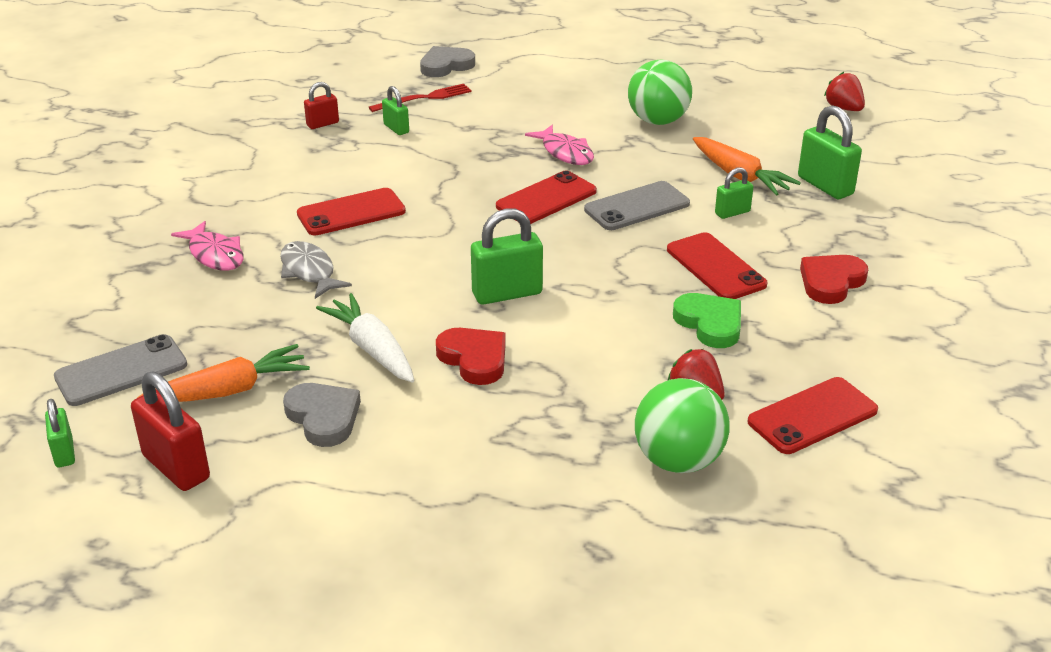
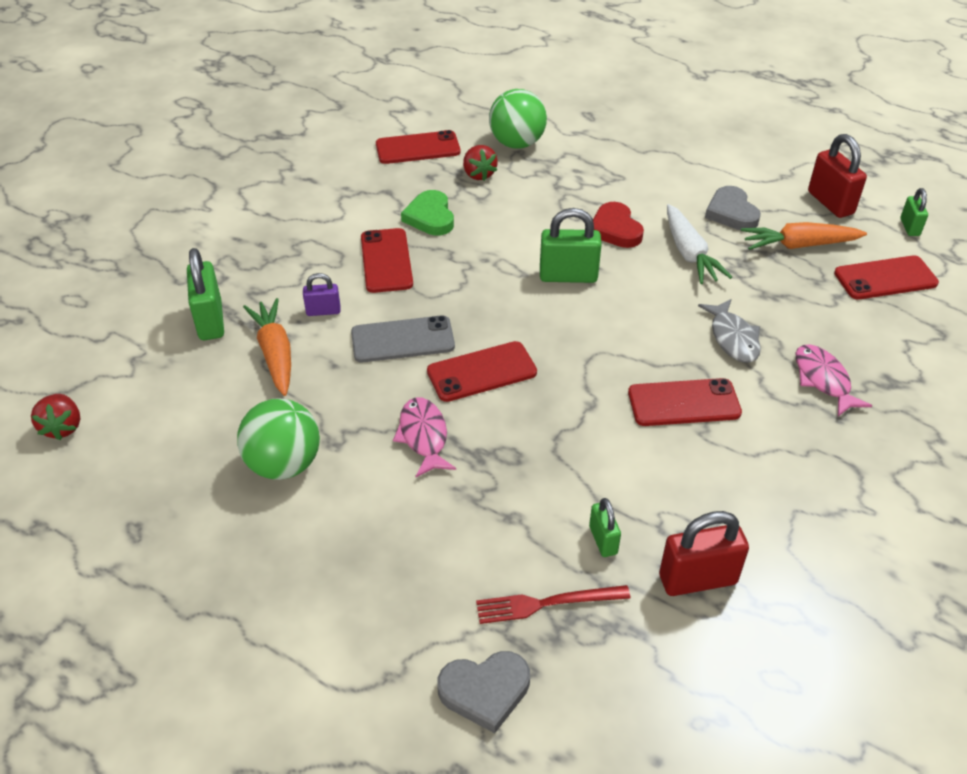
camera: 160 degrees left, 10 degrees up
(121, 371) = (885, 278): grey phone -> red phone
(322, 124) = (697, 579): red padlock -> red padlock, size x1.75
(732, 212) = (323, 311): green padlock -> purple padlock
(831, 282) = (312, 228): red heart -> none

